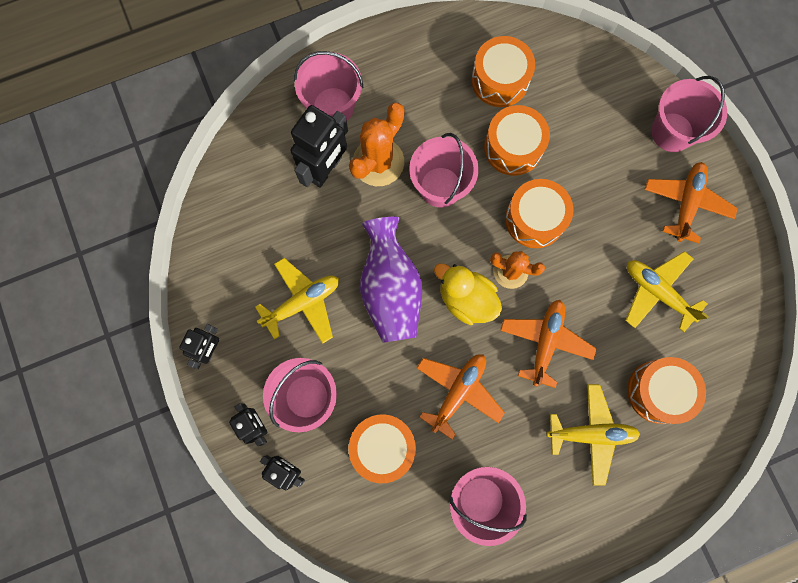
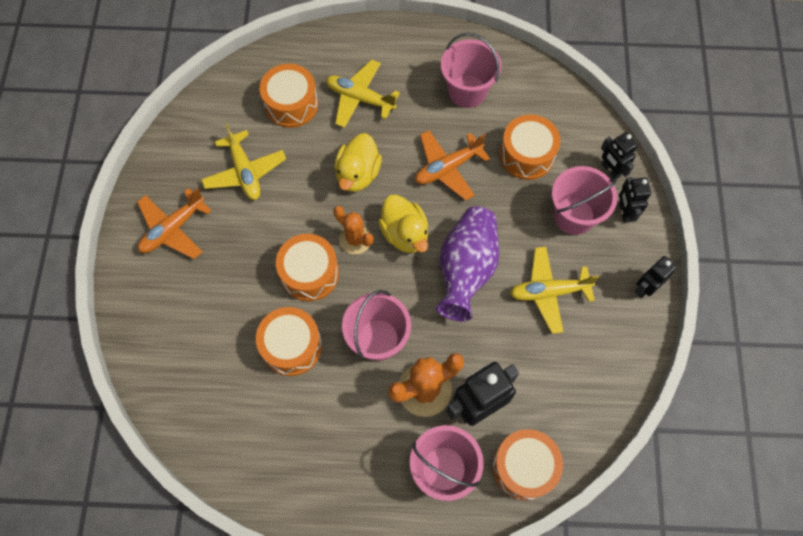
camera: 155 degrees left, 10 degrees down
(500, 80) = (266, 419): orange drum -> orange drum (524, 467)
(545, 342) = (357, 174): orange plane -> yellow duck
(672, 132) = (141, 294): pink bucket -> none

